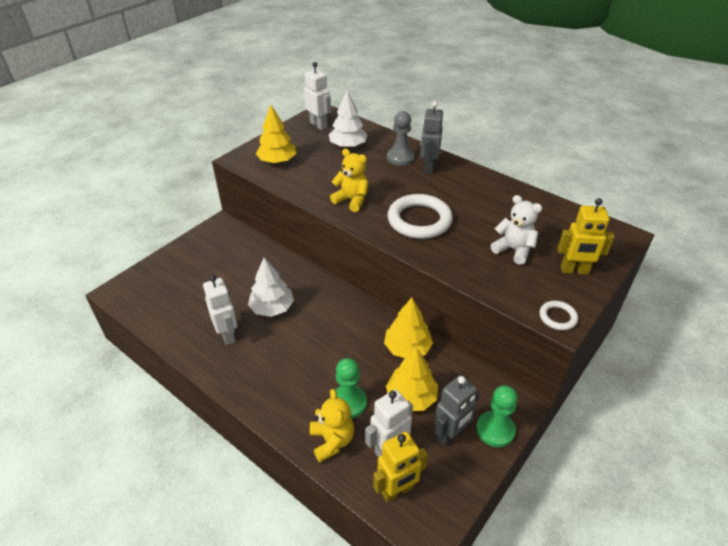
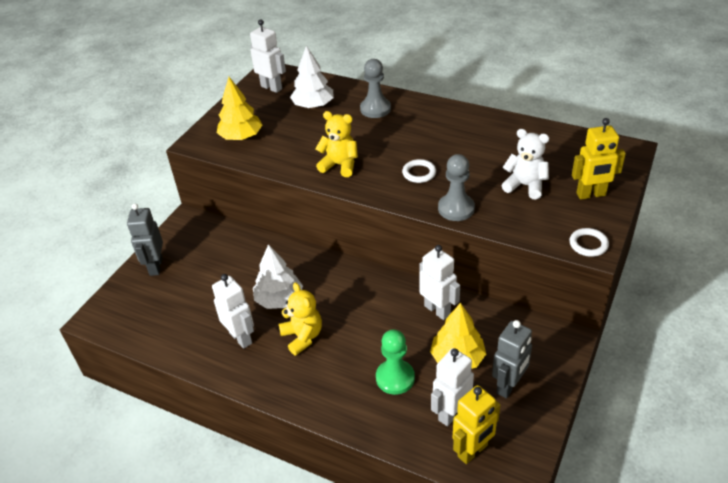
camera: 10 degrees left, 0 degrees up
(332, 441) = (391, 419): yellow teddy bear -> yellow teddy bear (302, 337)
(407, 348) = (437, 310): yellow tree -> white robot
(419, 220) = (419, 173): white ring -> white ring, size x0.49
(428, 168) = (409, 115): grey robot -> grey robot (155, 266)
(442, 258) = (456, 208): none -> grey pawn
(495, 430) = (550, 371): green pawn -> none

